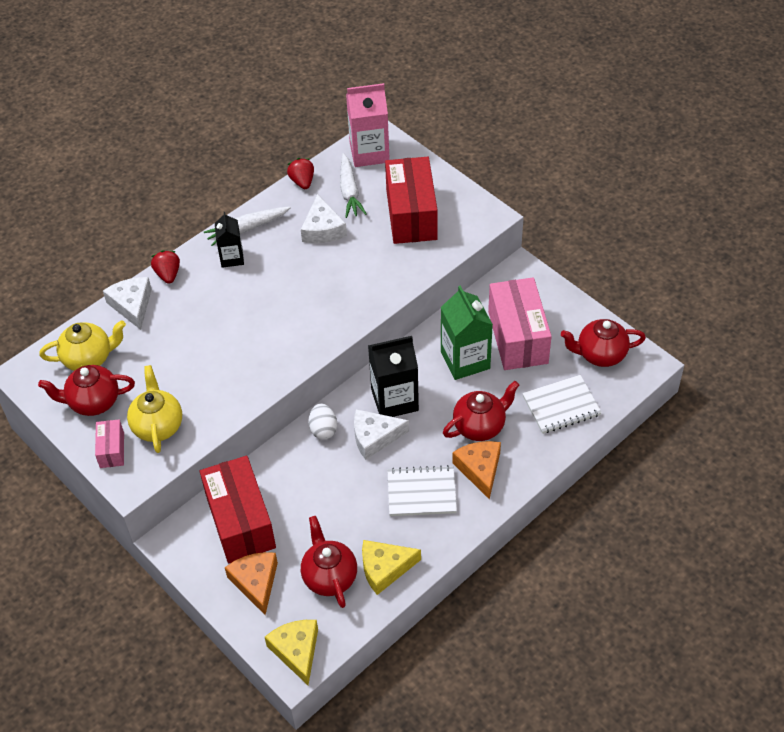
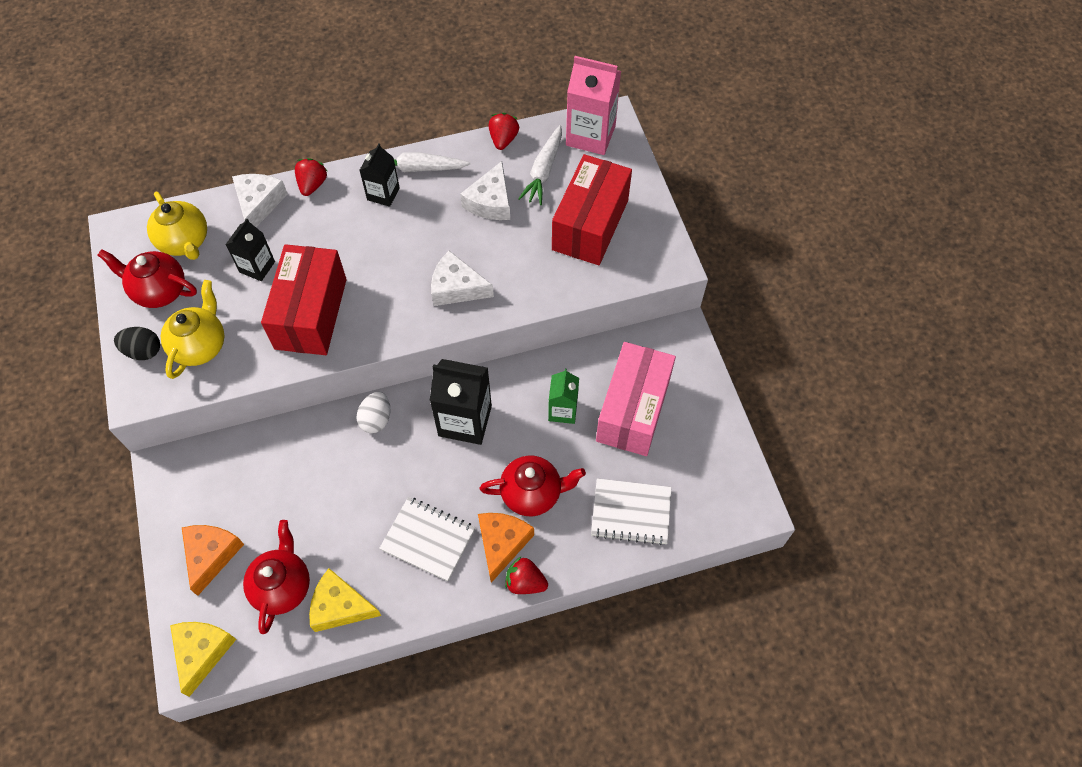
camera: 25 degrees right, 10 degrees up
(89, 358) = (185, 242): yellow teapot -> yellow teapot turned 45 degrees clockwise
(112, 450) = (143, 351): pink box -> black egg
(164, 351) = (257, 267): none -> black carton
(240, 521) = (238, 480): red box -> red box (311, 313)
(374, 437) = (420, 453): white cheese -> white cheese (456, 287)
(465, 360) = (562, 410): green carton -> green carton, size x0.60
(514, 487) = (525, 582): none -> red strawberry
(600, 354) = (708, 472): red teapot -> none

